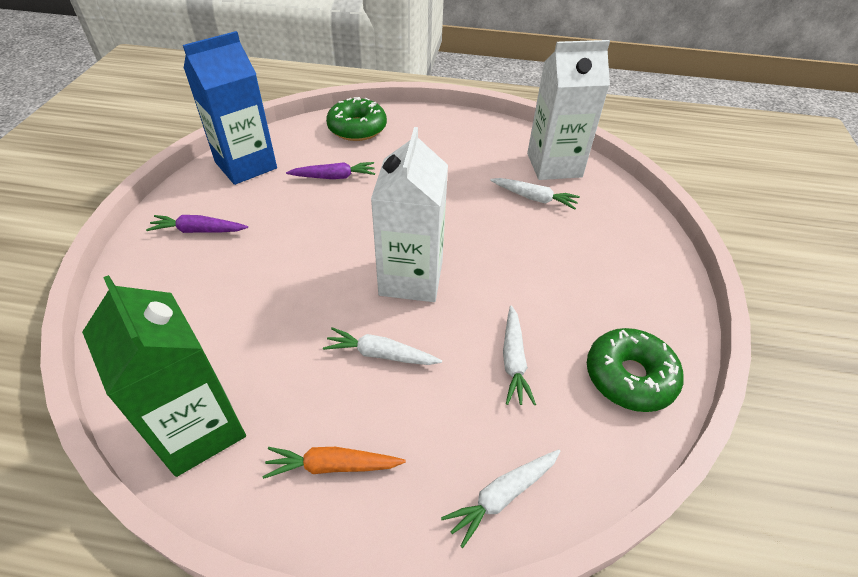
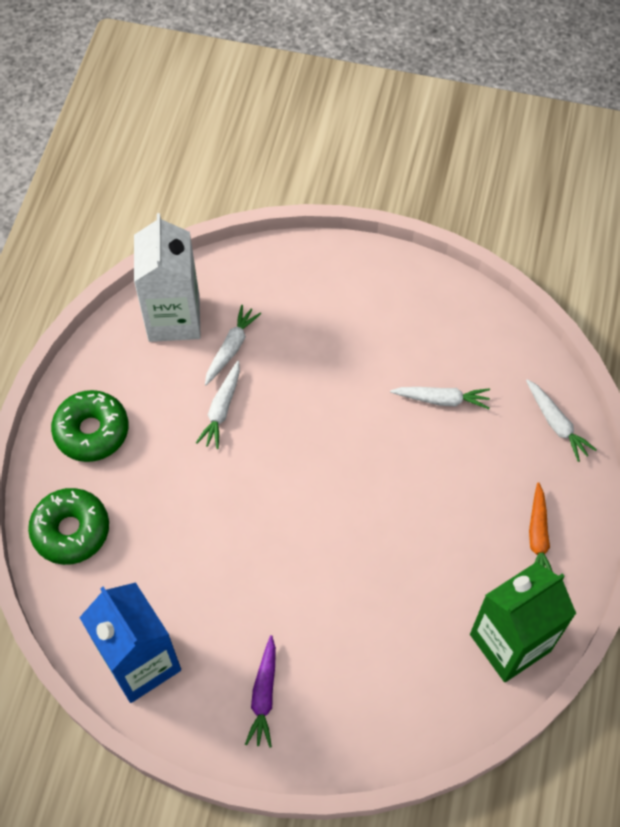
camera: 85 degrees left, 15 degrees up
(334, 177) = (175, 554): purple carrot -> none
(380, 354) = (435, 503): white carrot -> white carrot (221, 409)
(411, 278) = (345, 475): white carton -> none
(629, 377) = (457, 319): green donut -> green donut (92, 431)

